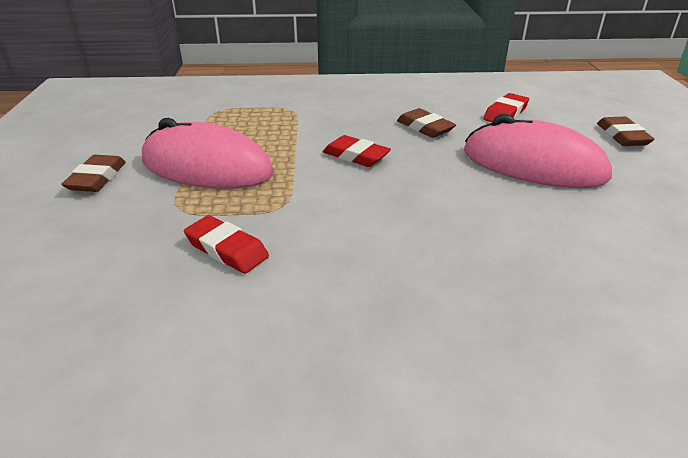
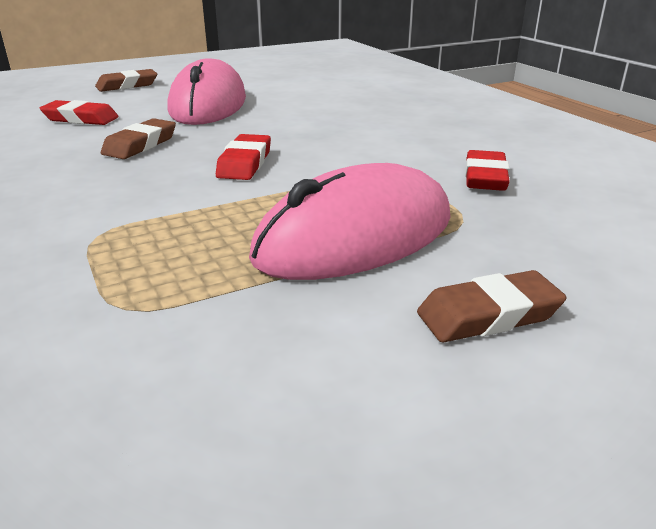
camera: 115 degrees left, 5 degrees down
(207, 167) = (355, 237): pink mouse -> pink mouse turned 60 degrees clockwise

